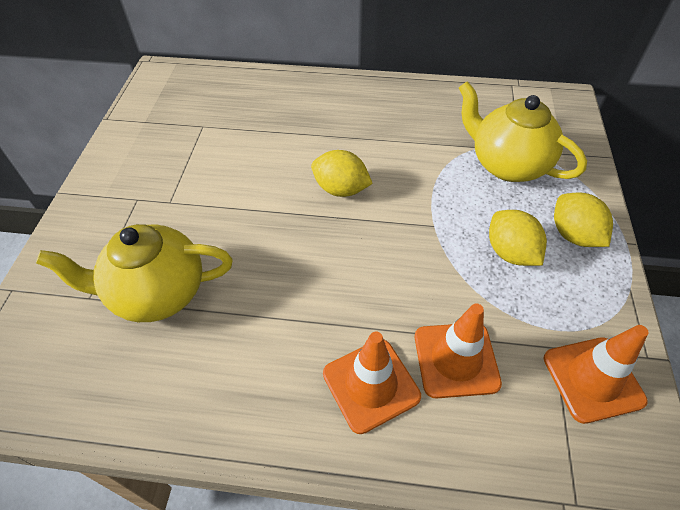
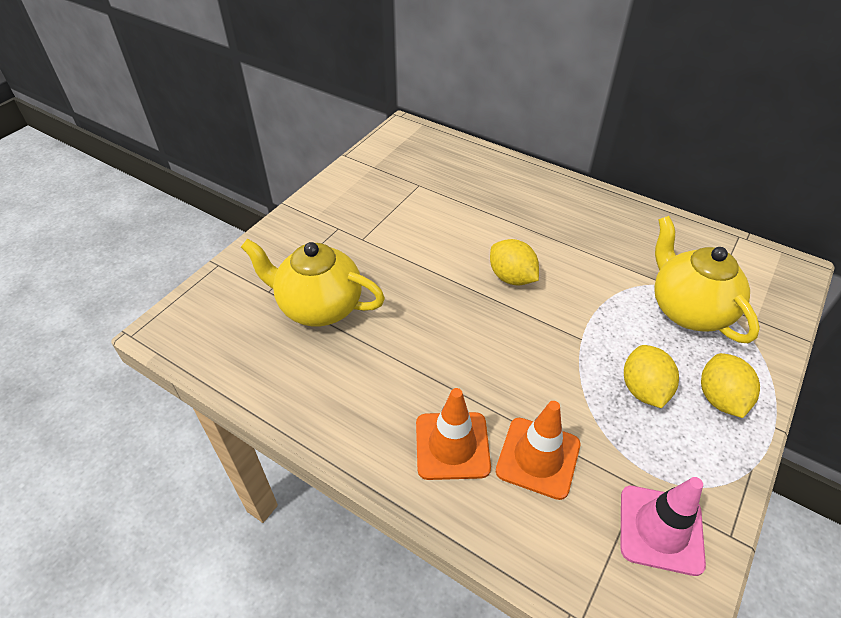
camera: 25 degrees right, 5 degrees down
(592, 379) = (660, 529): orange traffic cone -> pink traffic cone

